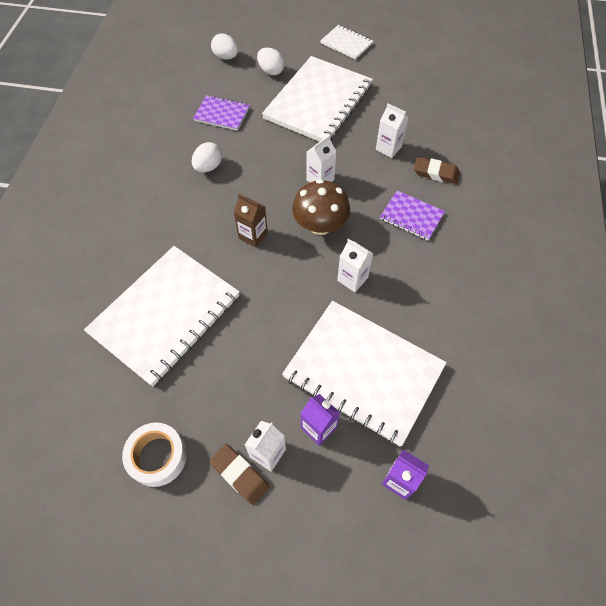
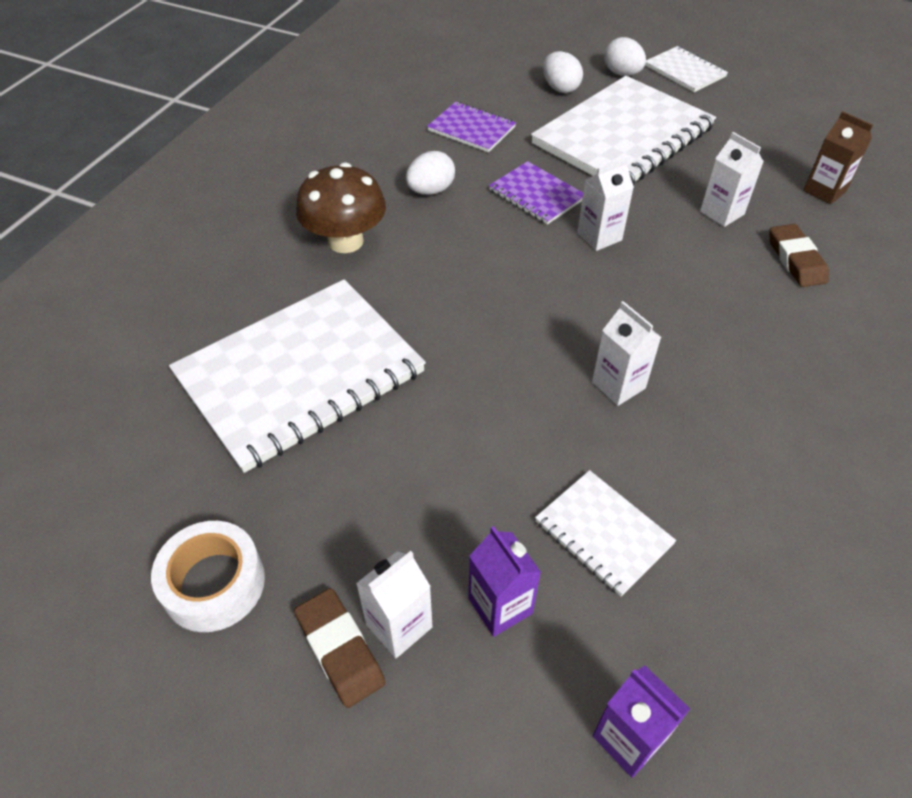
camera: 15 degrees right, 10 degrees down
(226, 57) = (498, 63): white egg -> white egg (622, 74)
(253, 235) = (471, 292): brown carton -> brown carton (824, 191)
(320, 225) = (583, 298): brown mushroom -> brown mushroom (345, 241)
(363, 372) = (603, 533): white notebook -> white notebook, size x0.47
(411, 216) = (741, 313): purple notebook -> purple notebook (536, 195)
(436, 173) = (796, 260): brown eraser -> brown eraser turned 45 degrees clockwise

